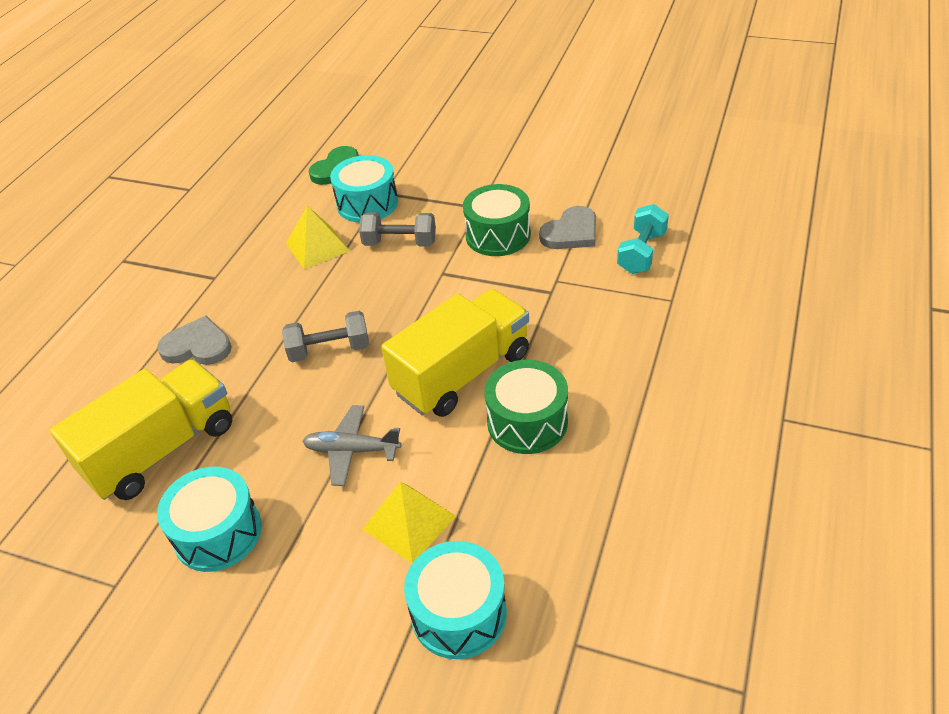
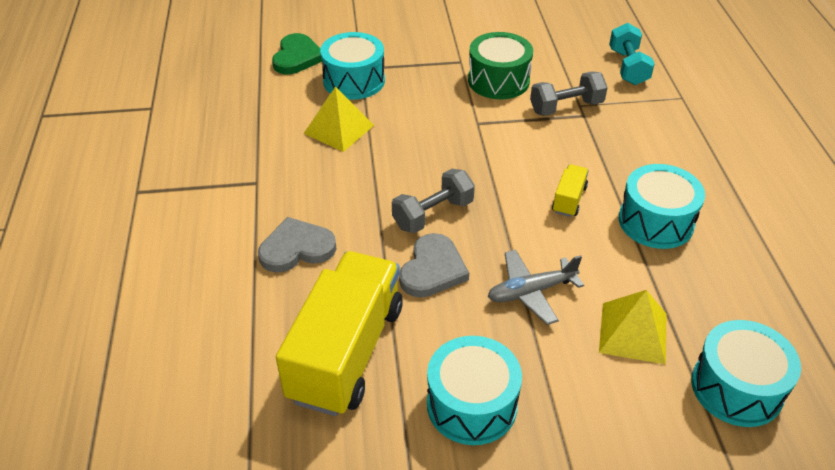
camera: 30 degrees left, 0 degrees up
(400, 243) = (416, 107): grey dumbbell -> grey dumbbell (566, 107)
(462, 373) = (569, 199): yellow truck -> yellow truck, size x0.42
(527, 422) = (656, 221): green drum -> turquoise drum
(571, 232) = (558, 64): grey heart -> grey heart (432, 269)

